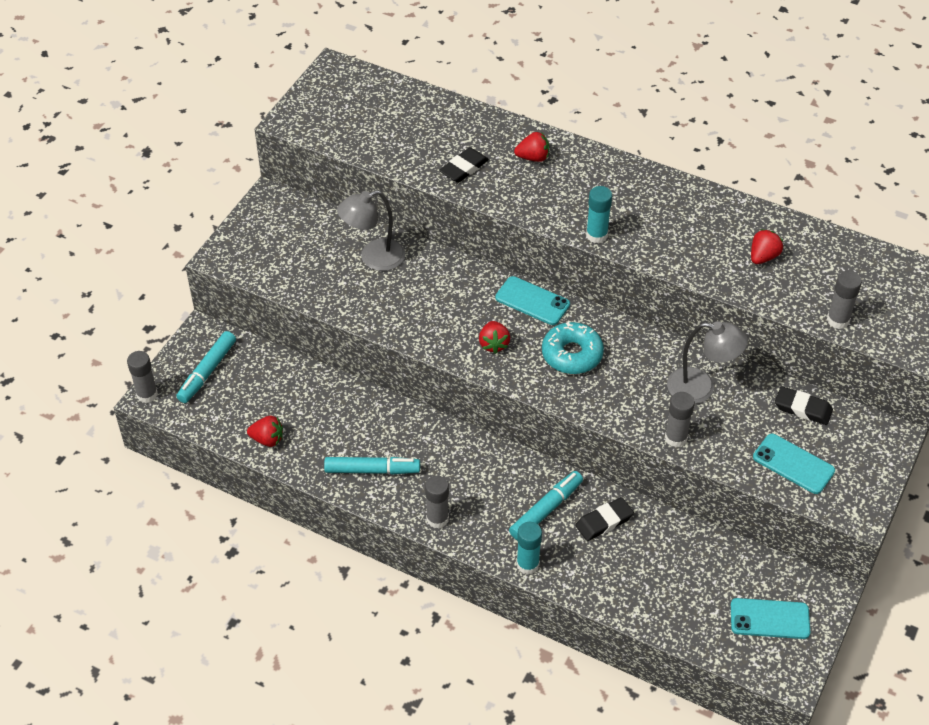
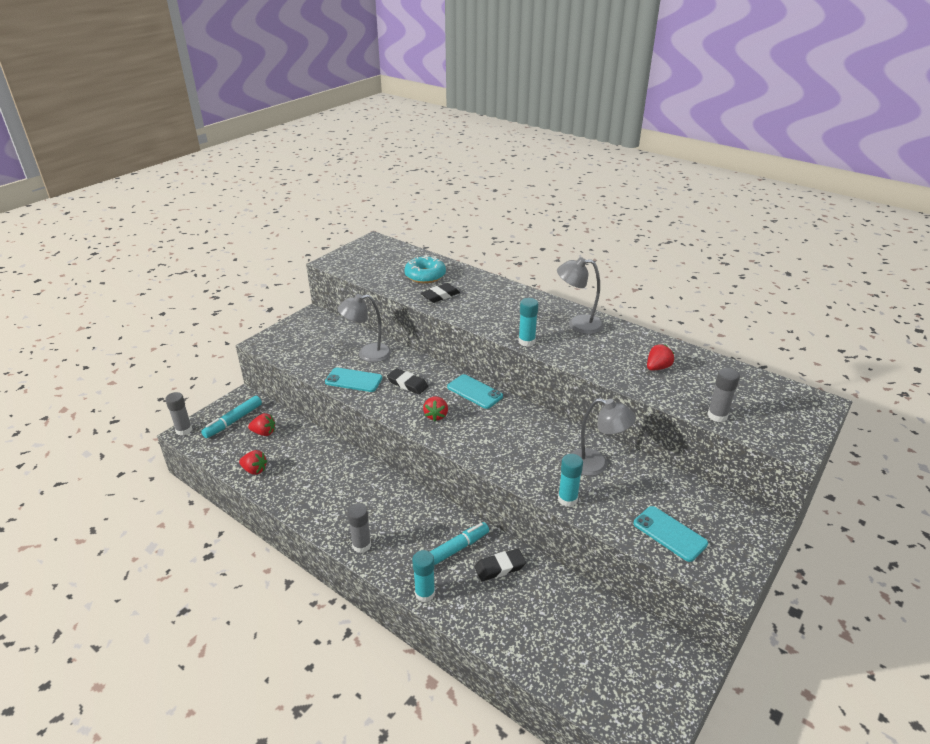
camera: 10 degrees right, 15 degrees down
(372, 470) = (324, 502): turquoise marker -> none
(533, 157) = (492, 294): red strawberry -> red strawberry (264, 433)
(572, 354) = (495, 429): turquoise donut -> turquoise donut (425, 275)
(655, 198) = (578, 324): none -> grey lamp
(676, 438) = (567, 499): grey glue stick -> turquoise glue stick
(769, 619) = (636, 677): turquoise phone -> turquoise phone (353, 380)
(803, 408) = (682, 491): black eraser -> black eraser (407, 384)

